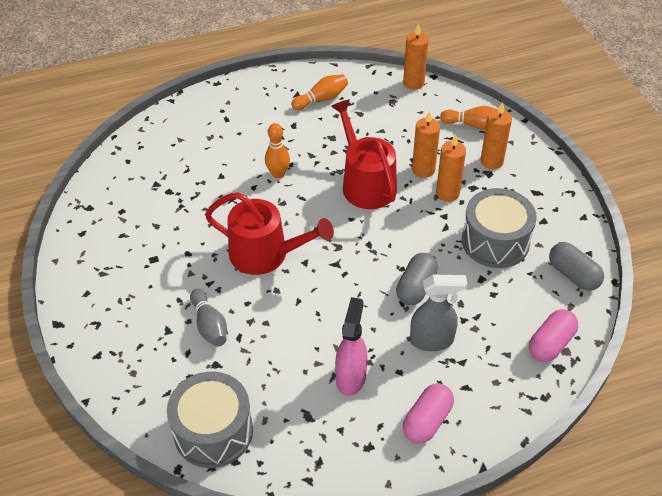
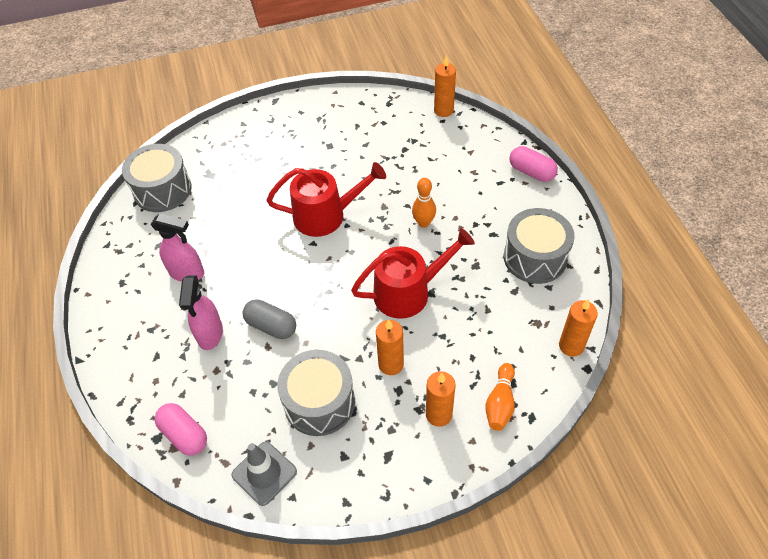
camera: 95 degrees right, 5 degrees up
(209, 325) = (257, 183): grey bowling pin -> none
(265, 254) = (325, 215): red watering can -> red watering can turned 120 degrees counterclockwise
(321, 99) = (535, 257): orange bowling pin -> grey drum
(423, 170) = (426, 344): orange candle -> orange candle (443, 110)
(427, 421) = (132, 324): pink capsule -> pink capsule (531, 172)
(432, 340) = (210, 334): grey spray bottle -> pink spray bottle
(573, 275) = (264, 473): grey capsule -> grey traffic cone

